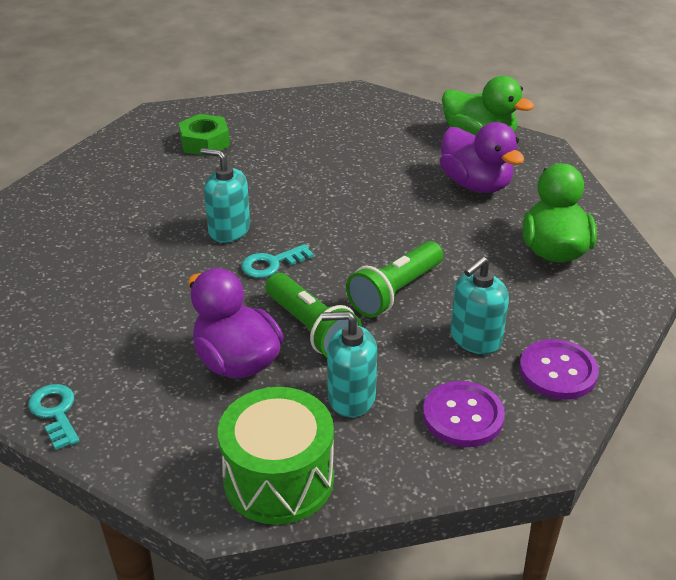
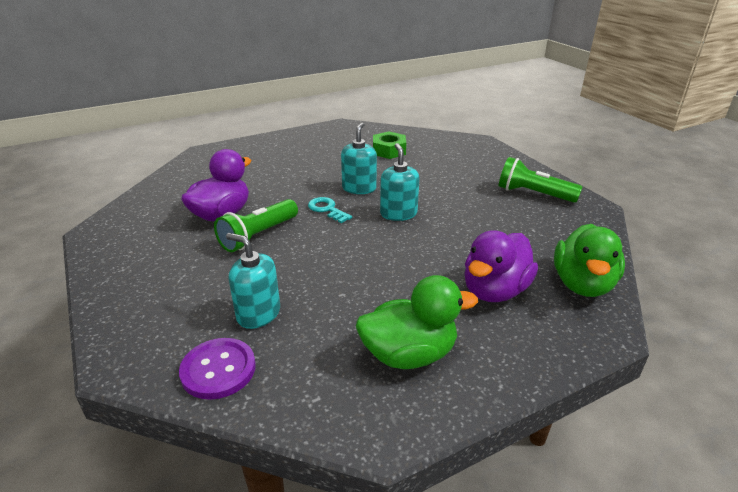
camera: 75 degrees right, 5 degrees down
(55, 412) = (178, 172): turquoise key -> none
(205, 142) = (459, 162): green nut -> green nut (389, 150)
(278, 479) = (114, 246): green drum -> none
(351, 397) = (187, 262): turquoise soap dispenser -> turquoise soap dispenser (398, 214)
(395, 292) = (310, 265): green flashlight -> green flashlight (533, 194)
(463, 416) = (163, 317): purple button -> none

